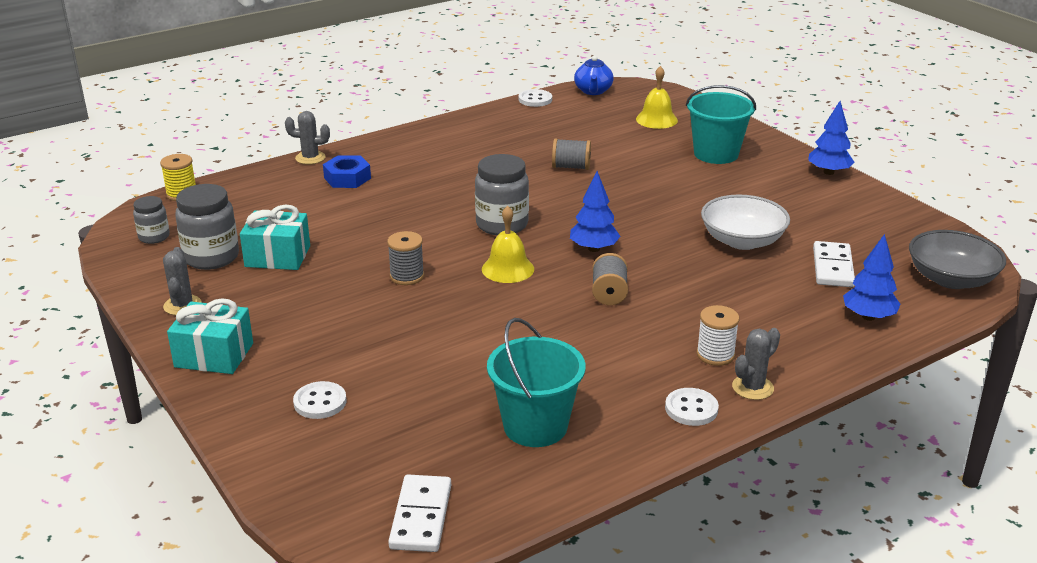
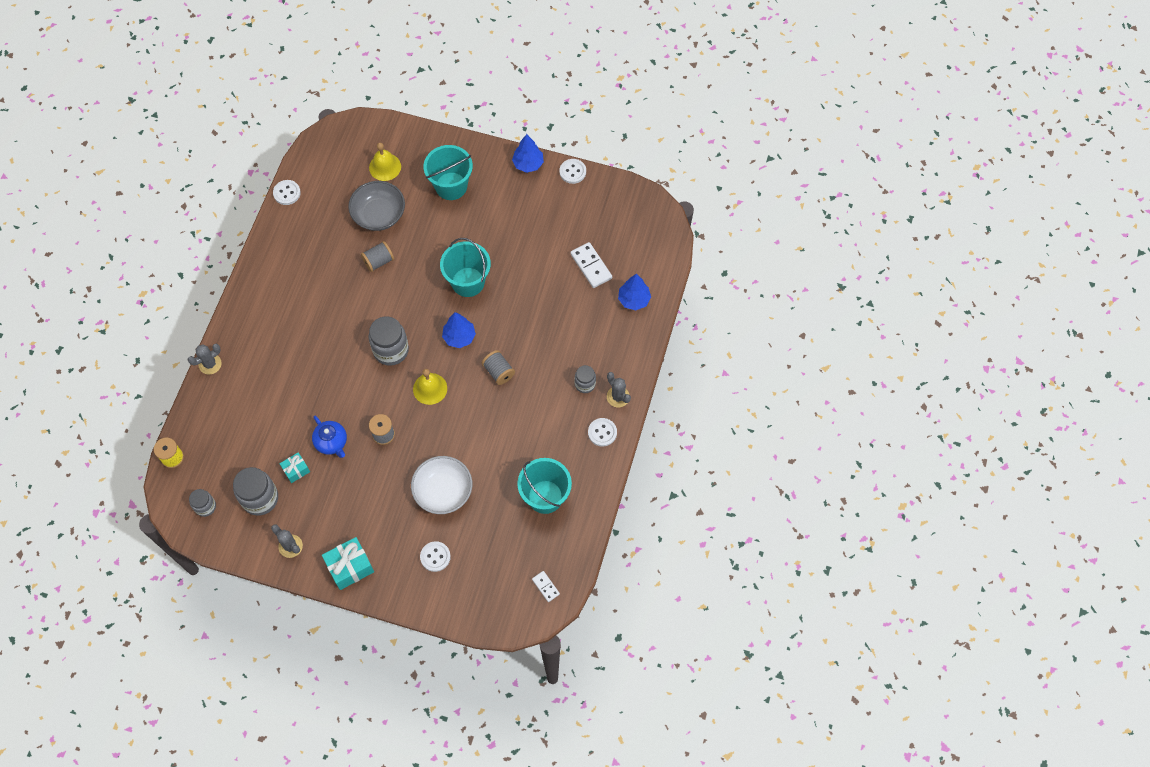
camera: 40 degrees left, 35 degrees up
(277, 256) = (296, 470): turquoise gift -> turquoise gift, size x0.58
(347, 178) = (256, 368): blue nut -> none
(421, 516) = (545, 586): white domino -> white domino, size x0.58
(593, 91) = (315, 155): blue teapot -> blue teapot (332, 442)
(655, 217) = (468, 282): none -> turquoise bucket
(715, 354) = (585, 384): white spool -> grey jar
(742, 241) = (530, 273): white bowl -> white bowl (443, 491)
(752, 387) = (618, 397): grey cactus -> grey cactus turned 45 degrees counterclockwise
(882, 196) = (572, 172): none -> white button
(951, 279) = (653, 236): grey bowl -> grey bowl (379, 214)

